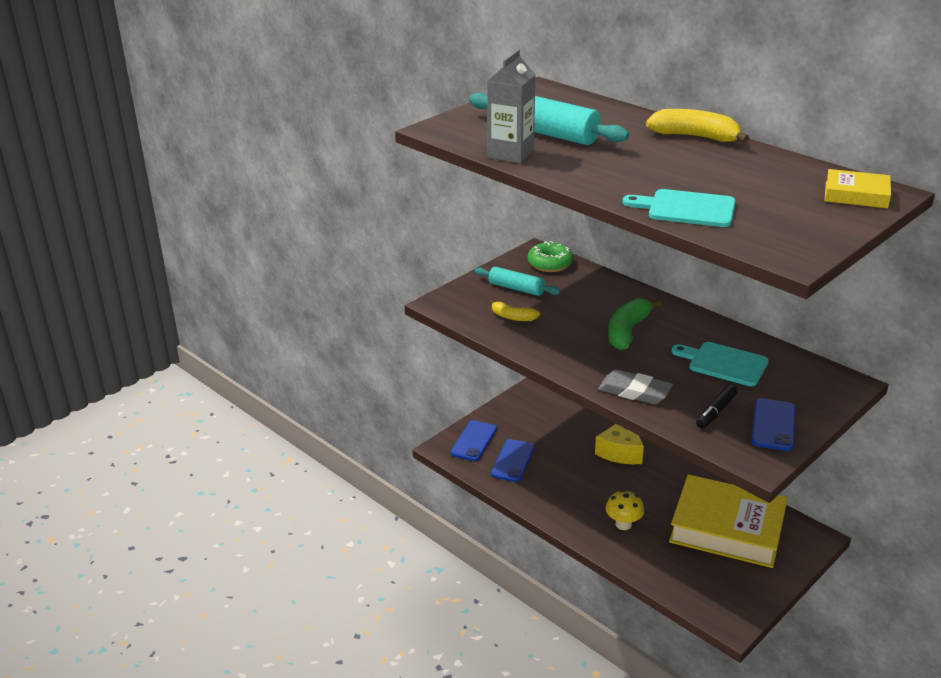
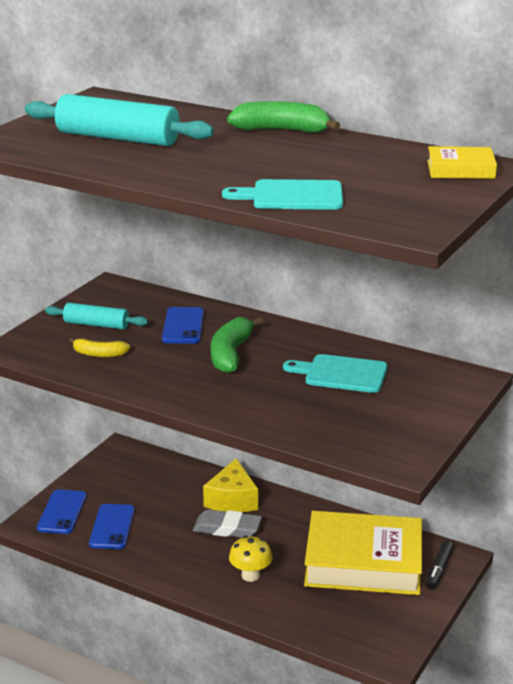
camera: 15 degrees left, 5 degrees down
(510, 154) = (85, 161): grey carton -> none
(550, 264) = (128, 296): green donut -> none
(634, 391) = (252, 413): grey eraser -> grey eraser (227, 528)
(695, 137) = (282, 130): yellow banana -> green banana
(716, 412) = (344, 422): black marker -> black marker (439, 570)
(773, 425) = (407, 427): blue phone -> blue phone (183, 326)

